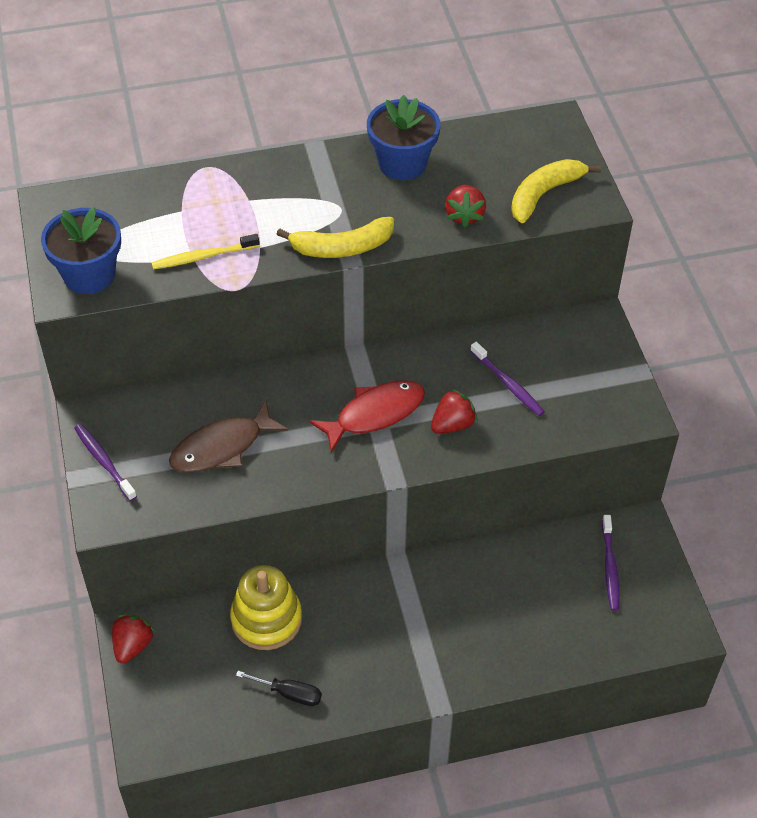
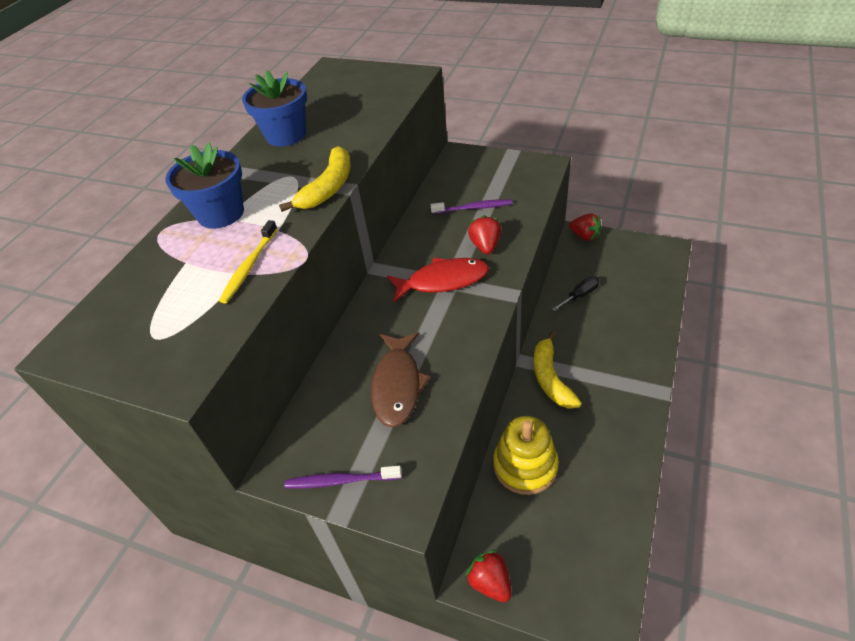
camera: 50 degrees left, 5 degrees down
(89, 275) = (180, 352): blue flower pot -> blue flower pot (221, 213)
(289, 694) = (604, 482): black screwdriver -> black screwdriver (580, 295)
(375, 414) = (443, 281): red fish -> red fish turned 75 degrees clockwise
(464, 215) = (364, 124): red strawberry -> red strawberry (585, 236)
(544, 194) = (383, 89): yellow banana -> yellow banana (550, 378)
(610, 567) = (600, 261): purple toothbrush -> none

